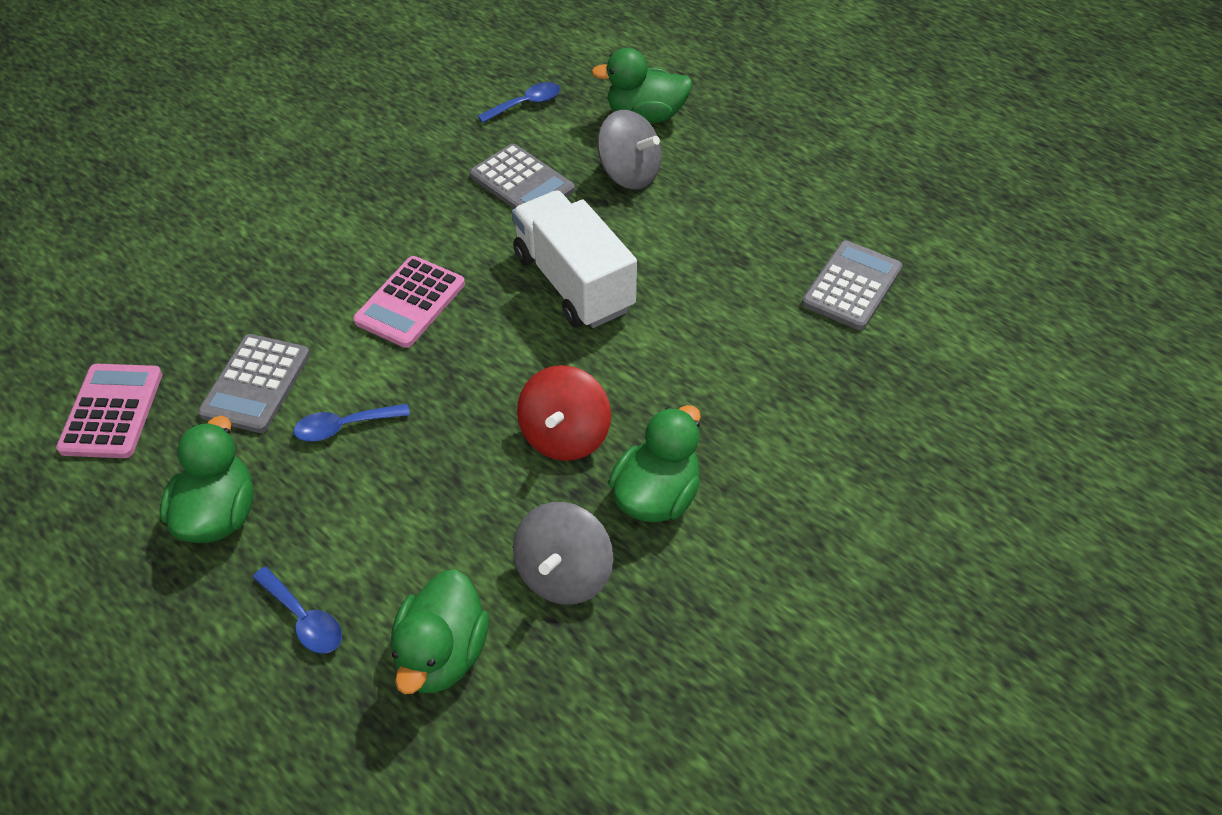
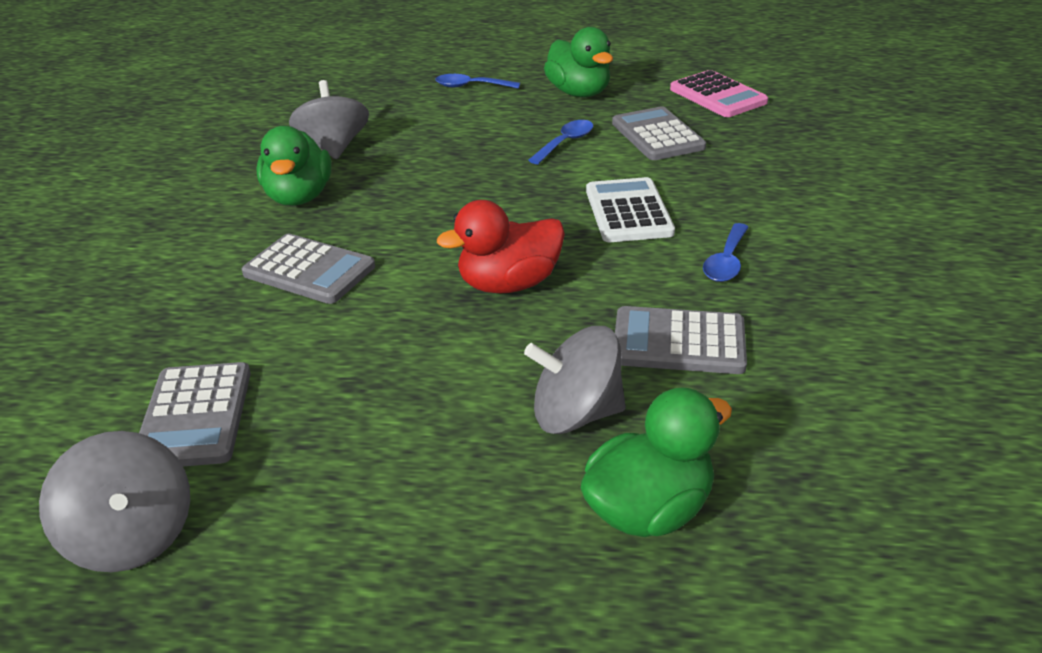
camera: 145 degrees right, 15 degrees down
(410, 303) = (628, 212): pink calculator -> white calculator
(442, 654) = (377, 103): green duck -> none
(526, 104) = (816, 436): blue spoon -> blue spoon (726, 261)
(565, 435) = (401, 197): red spinning top -> none
(573, 282) = (509, 284): white truck -> red duck
(707, 381) = (309, 270): none -> grey calculator
(911, 227) = (132, 536): none -> grey spinning top

